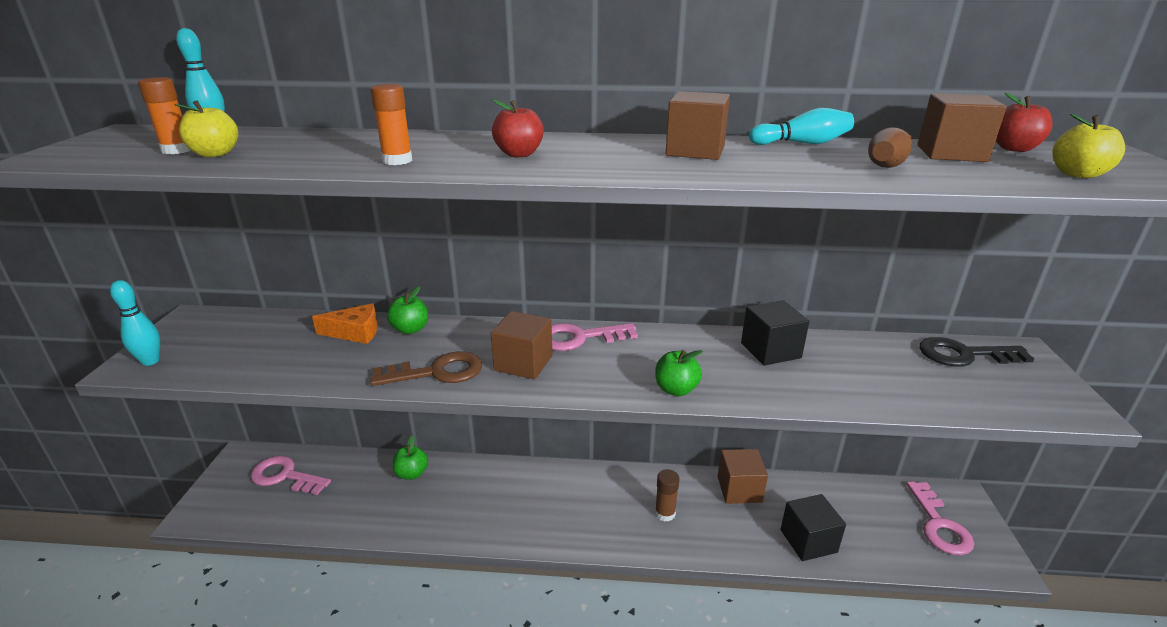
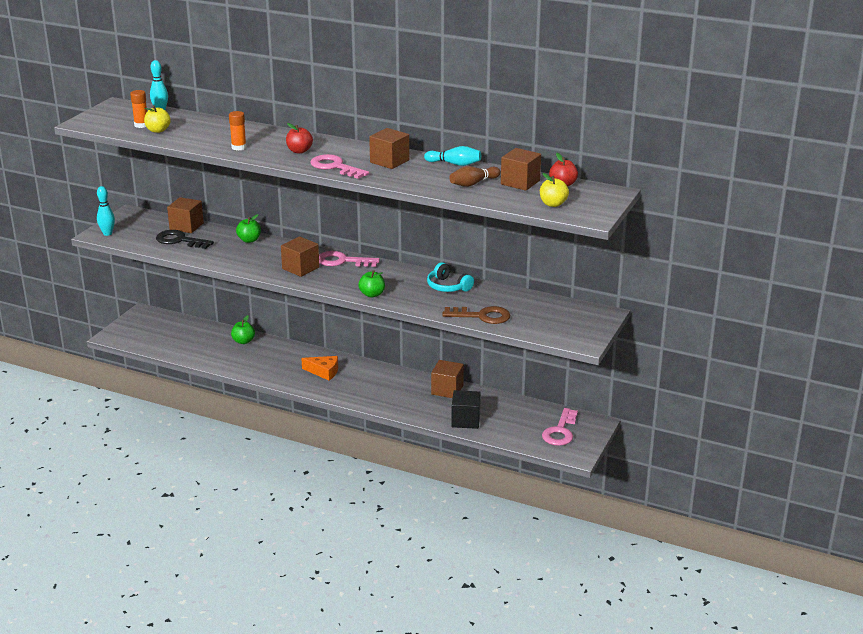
camera: 20 degrees right, 0 degrees up
(285, 476) = (166, 327): pink key -> pink key (335, 167)
(295, 324) = (186, 226): none -> brown cube
(355, 332) = (218, 236): orange cheese -> orange cheese (324, 372)
(437, 372) = (252, 264): brown key -> brown key (482, 316)
(665, 513) = (388, 391): brown glue stick -> none
(770, 350) = (448, 286): black cube -> turquoise headphones
(963, 355) = (562, 309): black key -> black key (179, 240)

